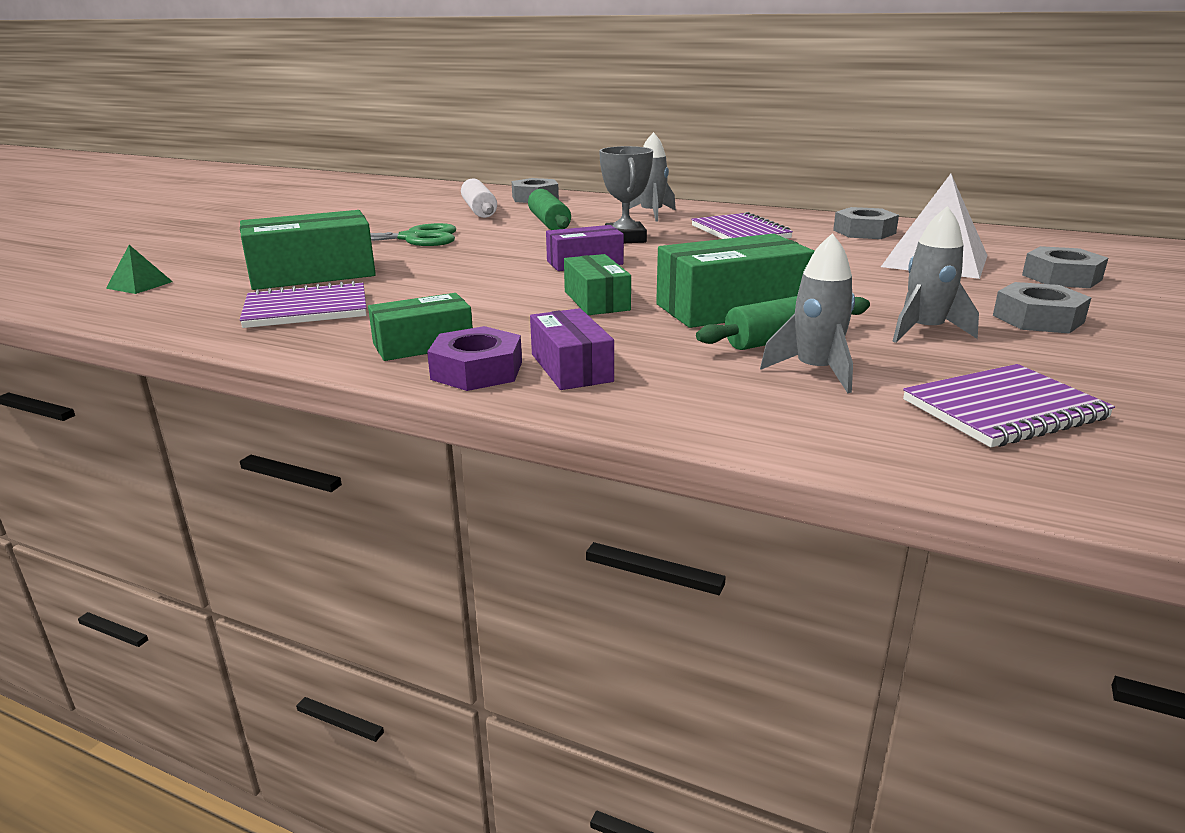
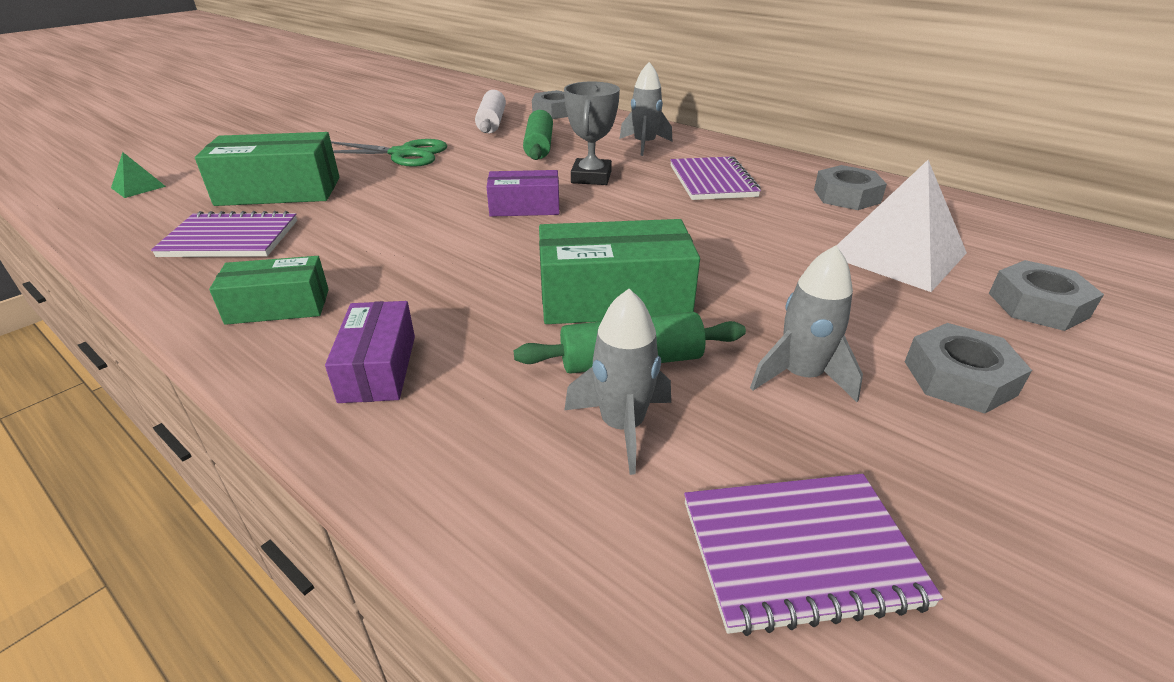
camera: 15 degrees right, 10 degrees up
(477, 370) = (289, 355): purple nut -> none
(596, 300) = (489, 266): green box -> none

